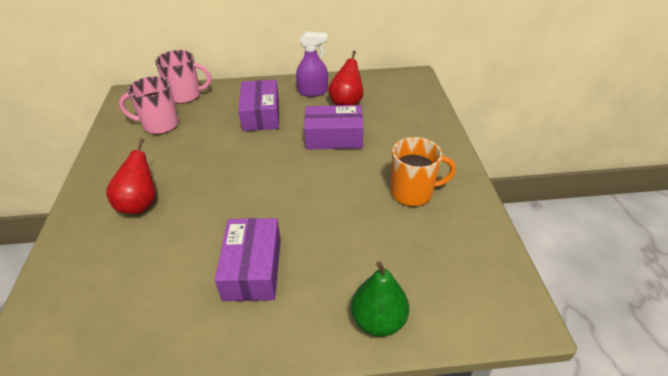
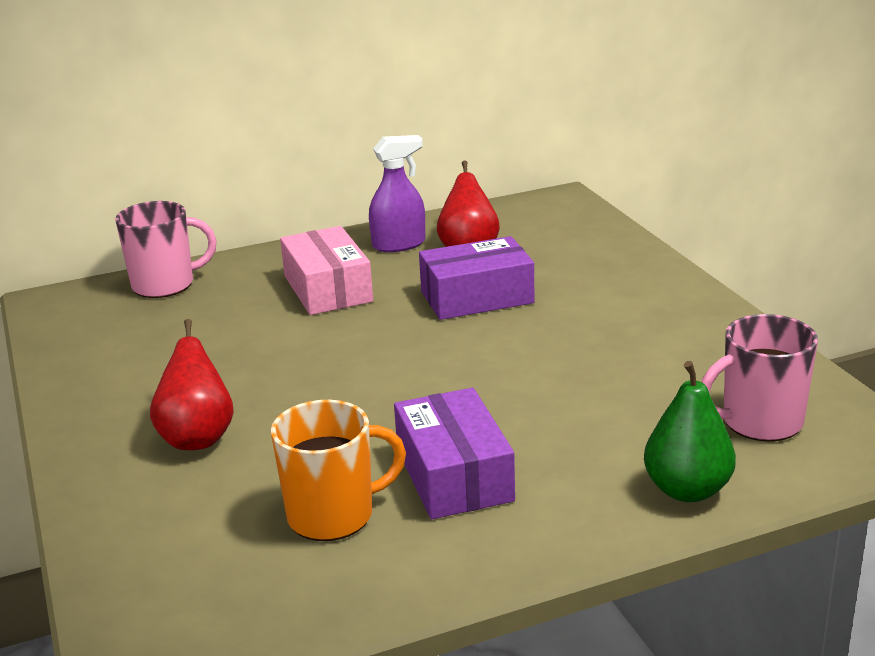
camera: 15 degrees left, 15 degrees down
(159, 125) = (147, 332): pink mug -> pink mug (759, 422)
(261, 115) = (327, 289): purple box -> pink box
(413, 192) = (650, 342): orange mug -> orange mug (333, 515)

